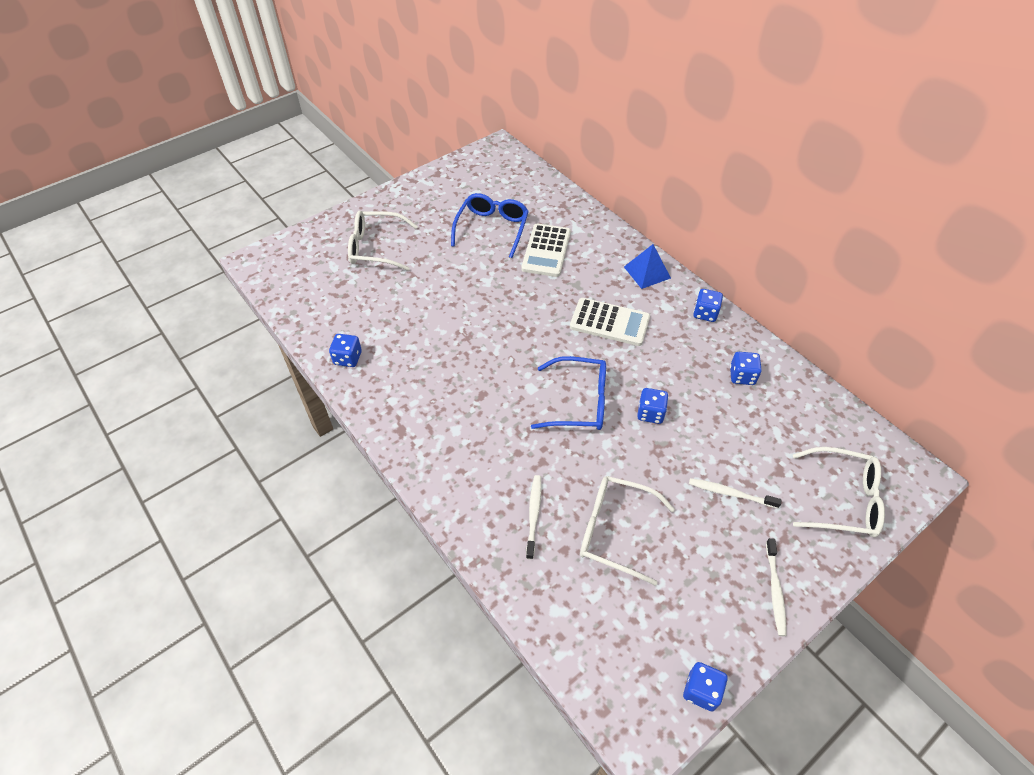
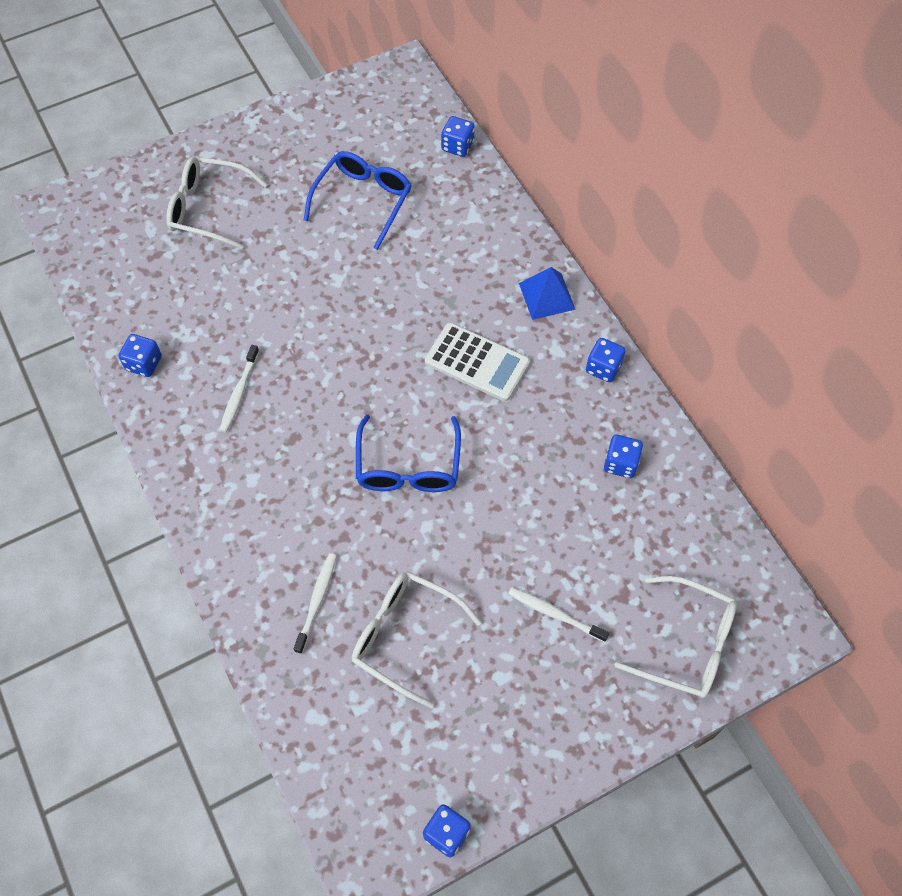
camera: 10 degrees right, 10 degrees up
(546, 251) = (425, 244): white calculator -> none
(579, 402) = (408, 466): blue glasses -> blue glasses turned 75 degrees clockwise
(650, 413) = (491, 495): blue dice -> blue dice (457, 146)
(775, 590) = (567, 738): white toothbrush -> white toothbrush (239, 393)

